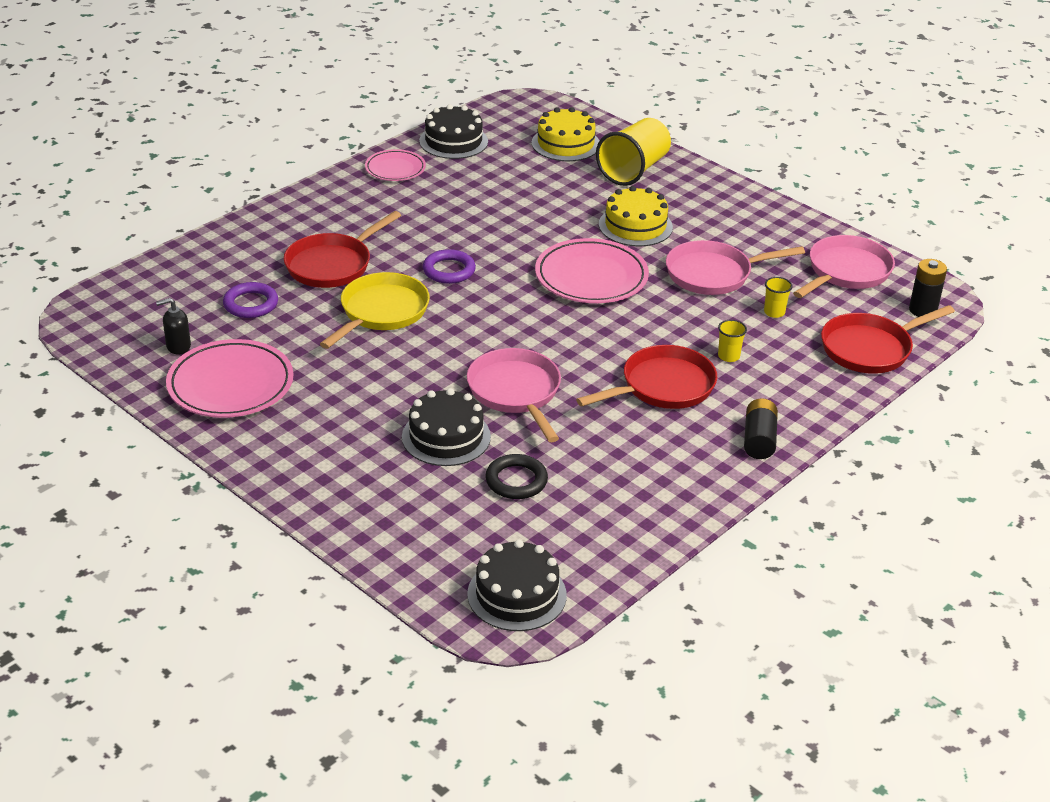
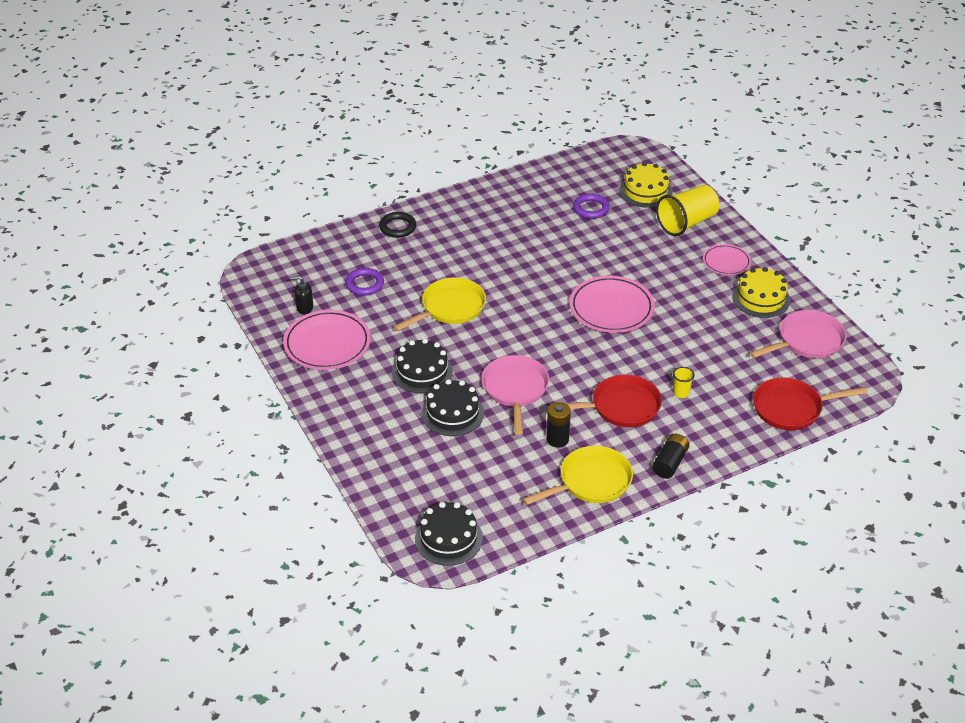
camera: 20 degrees right, 5 degrees up
(332, 265) = (432, 263): red pan -> none
(395, 169) = (510, 191): pink plate -> pink plate (726, 262)
(449, 270) = (511, 283): purple ring -> purple ring (591, 208)
(453, 141) = (562, 175): black cake -> black cake (422, 372)
(516, 481) = (485, 456): black ring -> black ring (397, 227)
(635, 226) = (665, 271): yellow cake -> yellow cake (761, 298)
(671, 483) = (591, 482): none -> yellow pan
(714, 274) = (704, 323): pink pan -> none
(774, 312) = (733, 364): yellow cup -> none
(922, 310) = (850, 385): black battery -> black battery (557, 439)

